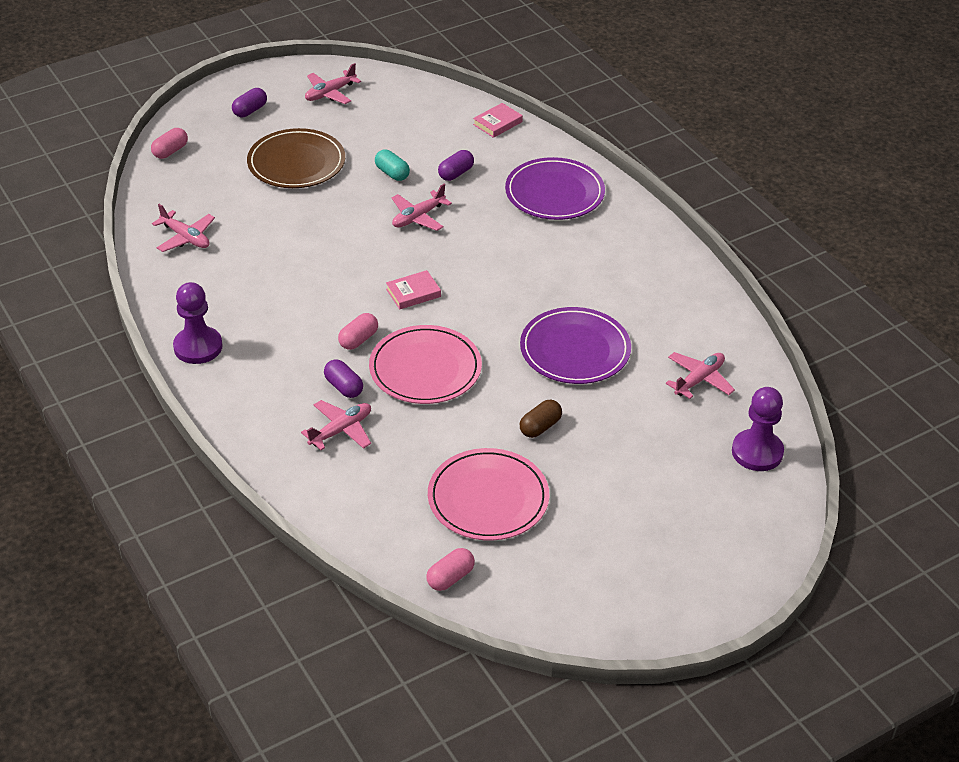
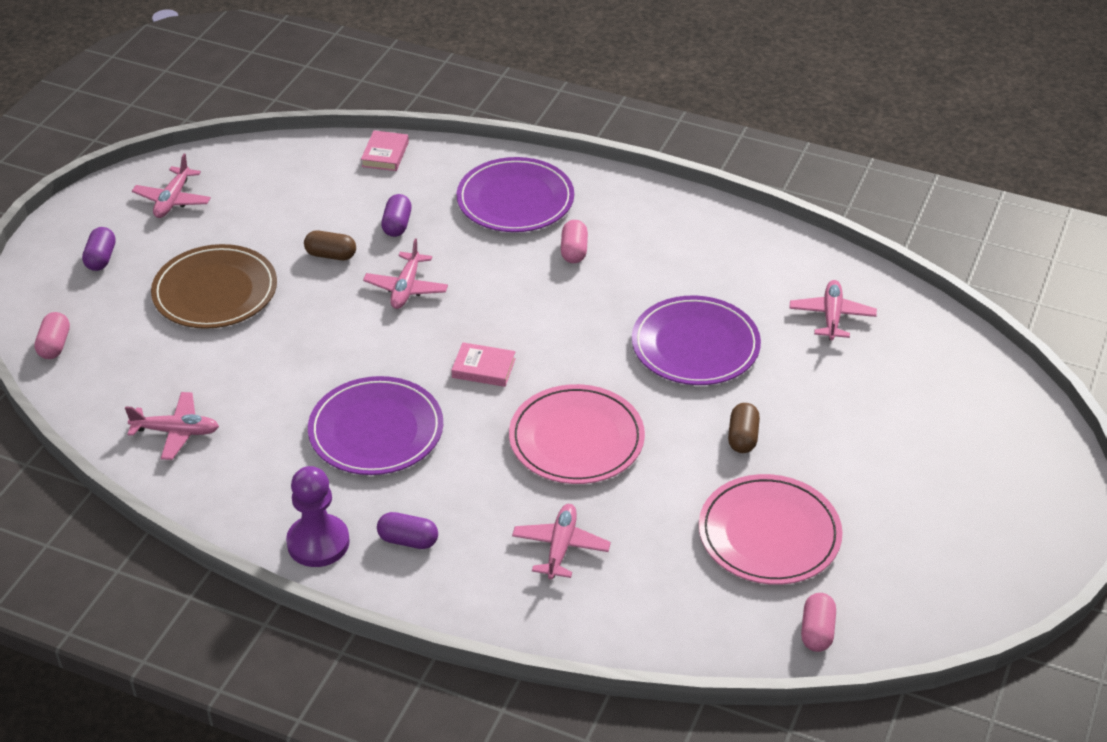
camera: 35 degrees left, 0 degrees up
(304, 297) = (376, 430): none -> purple plate
(343, 387) = (516, 501): purple capsule -> purple capsule (408, 540)
(358, 339) = (479, 445): pink capsule -> pink capsule (574, 251)
(392, 173) = (331, 255): turquoise capsule -> brown capsule
(413, 293) = (483, 368): pink book -> pink book turned 75 degrees clockwise
(757, 452) = (947, 357): purple pawn -> none

